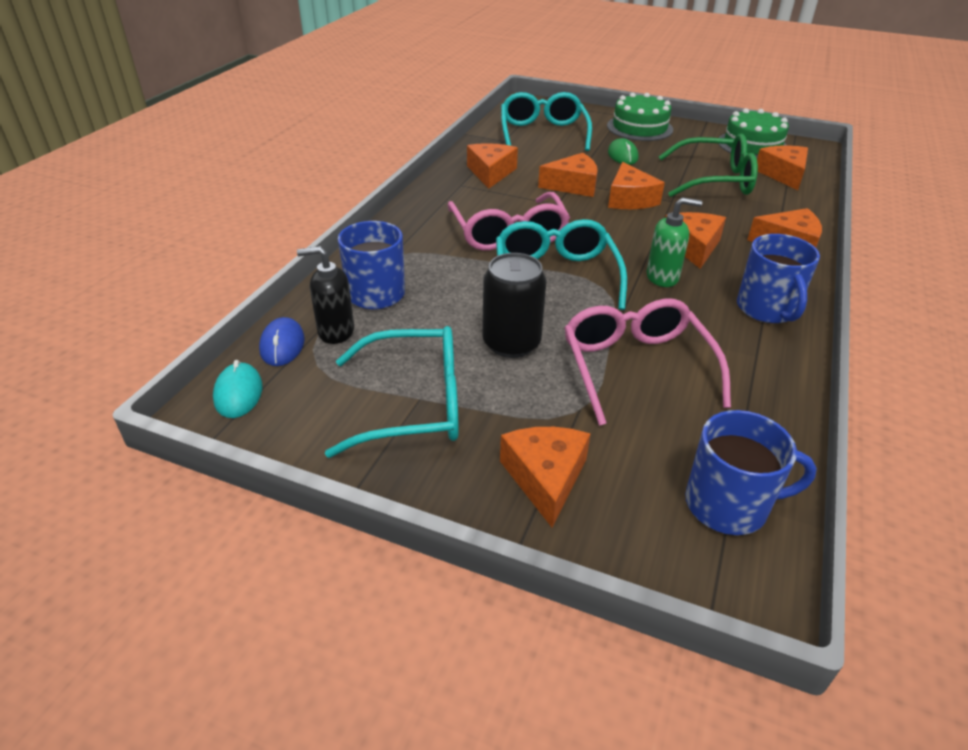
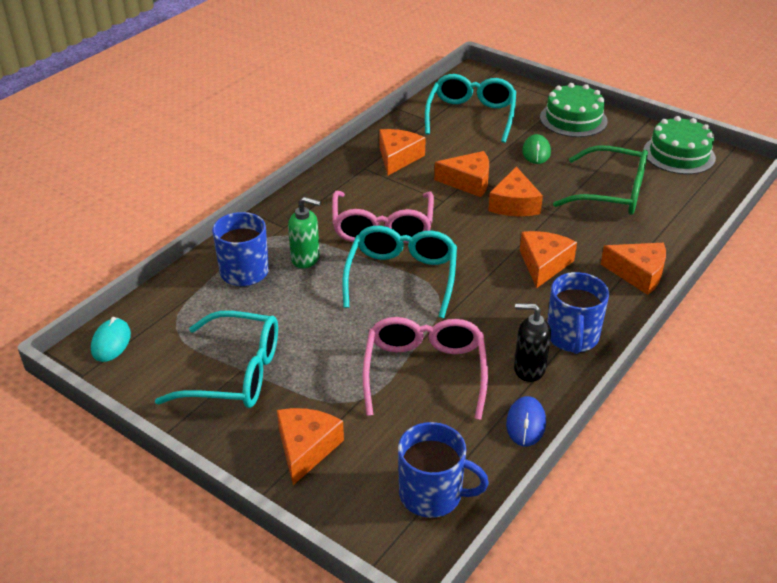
camera: 15 degrees right, 0 degrees up
(282, 345) = (155, 307): blue mouse -> blue mouse (525, 423)
(335, 331) = (200, 301): black soap dispenser -> black soap dispenser (529, 369)
(511, 343) = (334, 334): black can -> none
(662, 277) = (496, 292): green soap dispenser -> green soap dispenser (305, 258)
(783, 174) = (687, 194): orange cheese -> none

